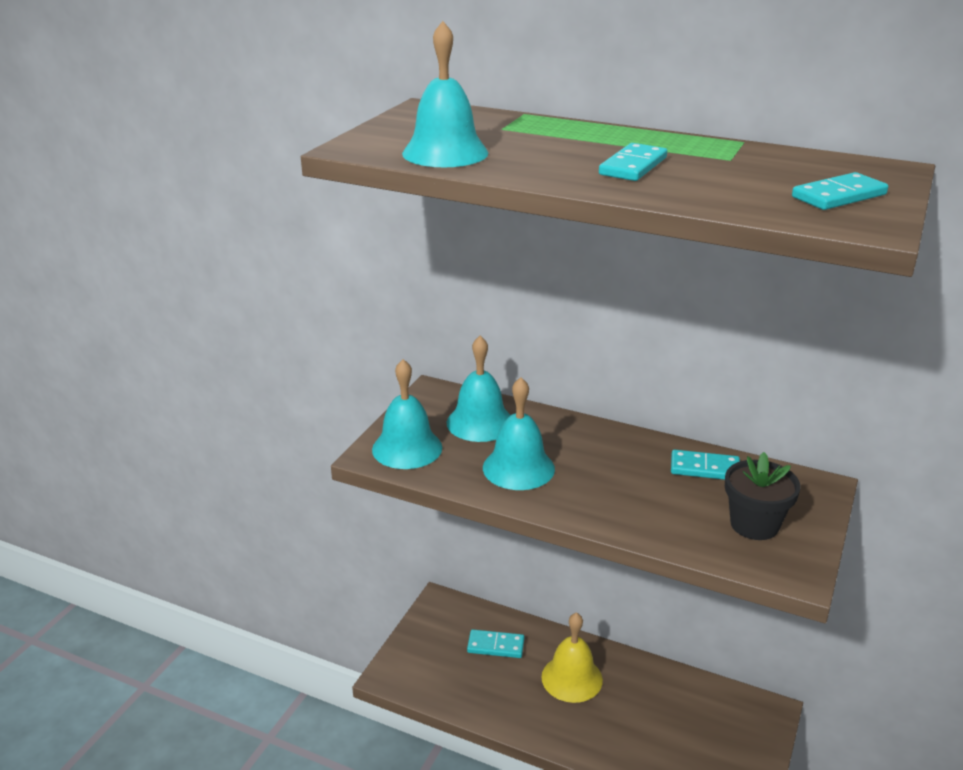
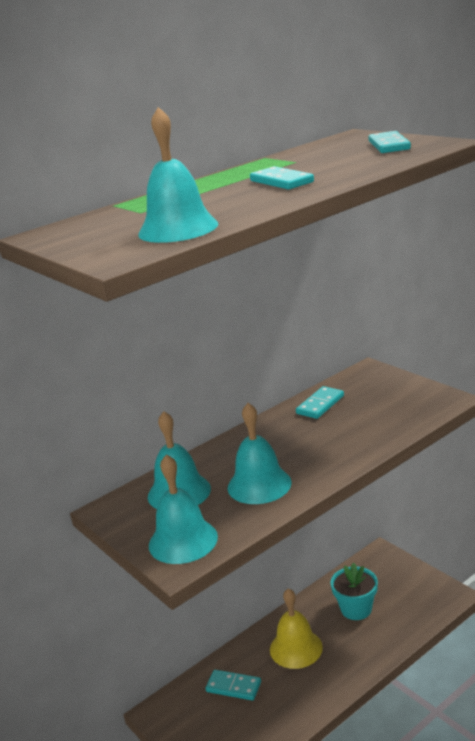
camera: 60 degrees left, 5 degrees down
(495, 646) = (233, 687): turquoise domino -> turquoise domino turned 75 degrees clockwise
(660, 714) = (356, 609): none -> turquoise flower pot
(754, 524) = (393, 402): black flower pot -> none

